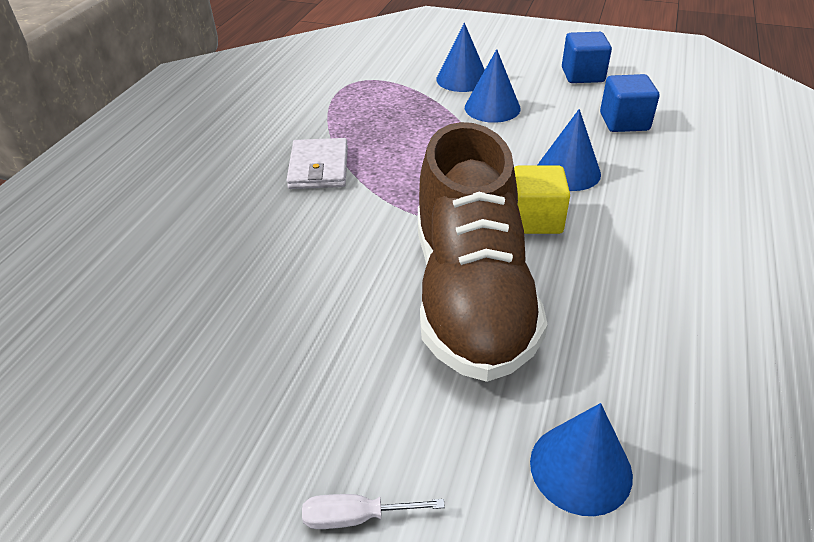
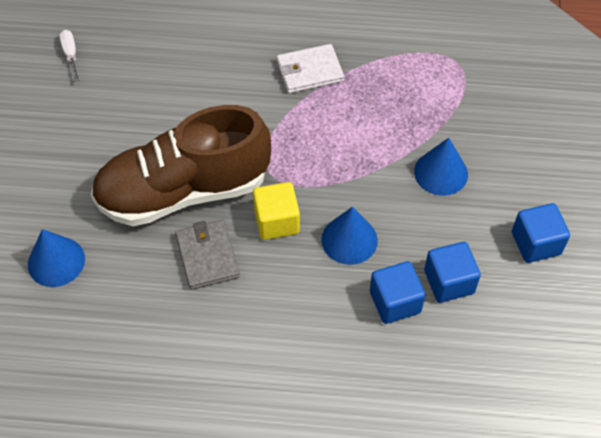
camera: 75 degrees right, 15 degrees up
(356, 517) = (17, 166): white screwdriver -> white screwdriver (71, 54)
(462, 79) = (489, 141): blue cone -> none
(582, 285) = (207, 256): none -> grey wallet
(649, 154) = (395, 302): none -> blue cube

